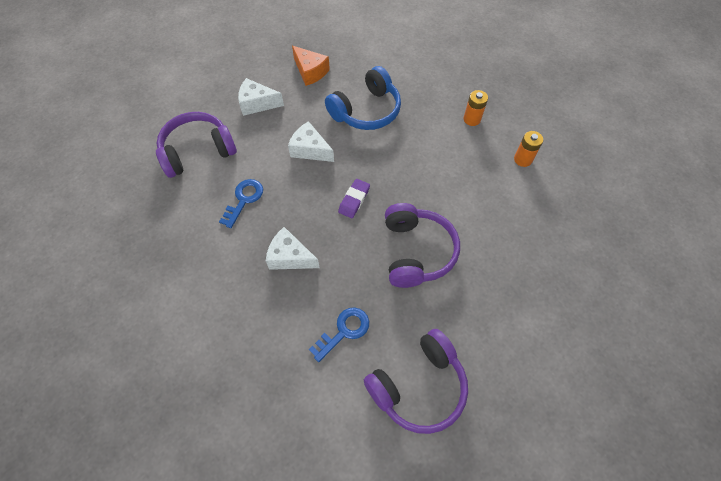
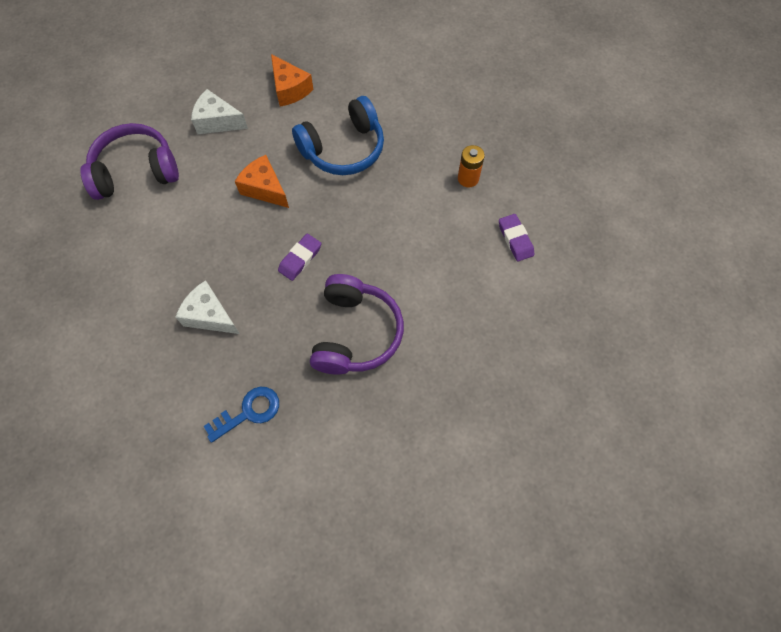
camera: 10 degrees right, 5 degrees up
(244, 200) = (175, 238): blue key -> none
(310, 150) = (265, 189): white cheese -> orange cheese
(418, 386) = (315, 490): purple headphones -> none
(523, 159) = (515, 239): orange battery -> purple eraser

